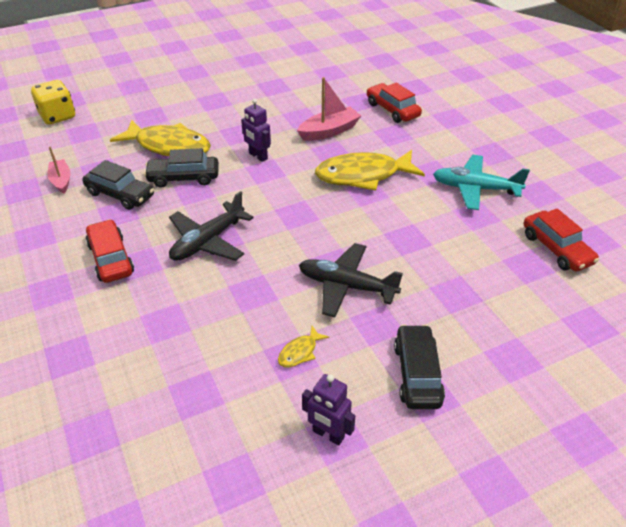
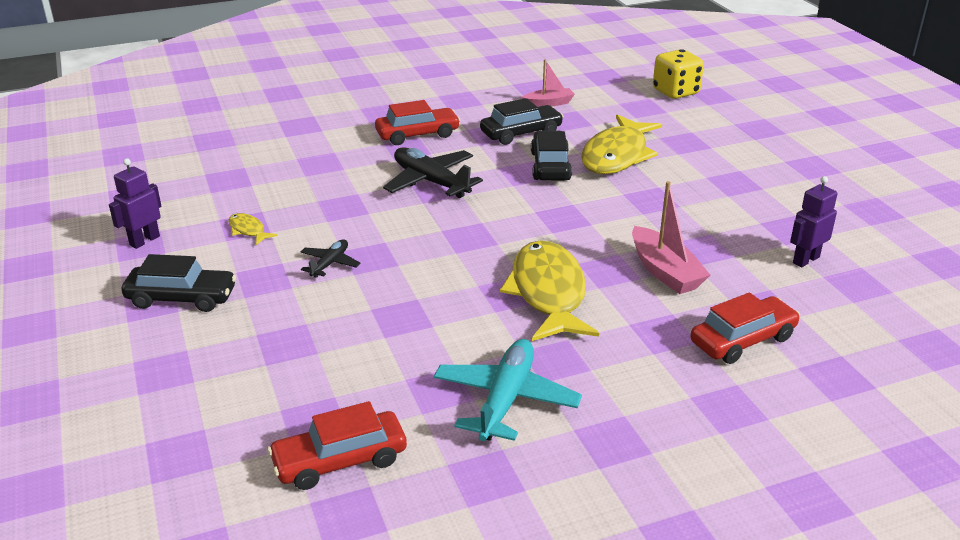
camera: 95 degrees right, 10 degrees down
(120, 194) = (521, 133): black car -> black car turned 150 degrees counterclockwise
(258, 156) = (596, 213): purple robot -> purple robot (805, 260)
(346, 286) = (330, 263): black plane -> black plane, size x0.53

